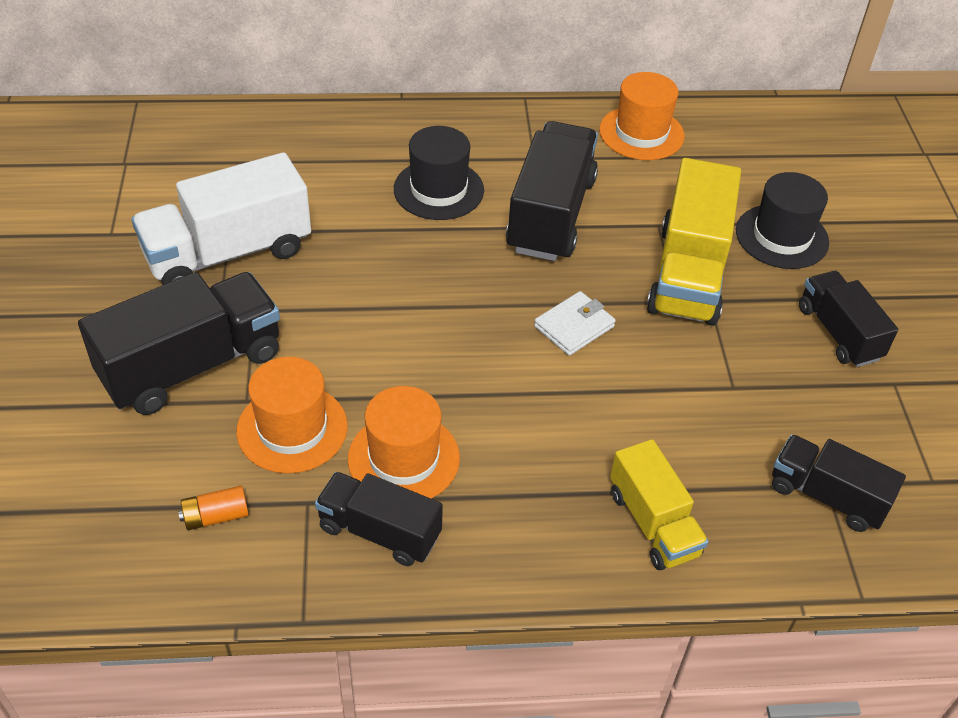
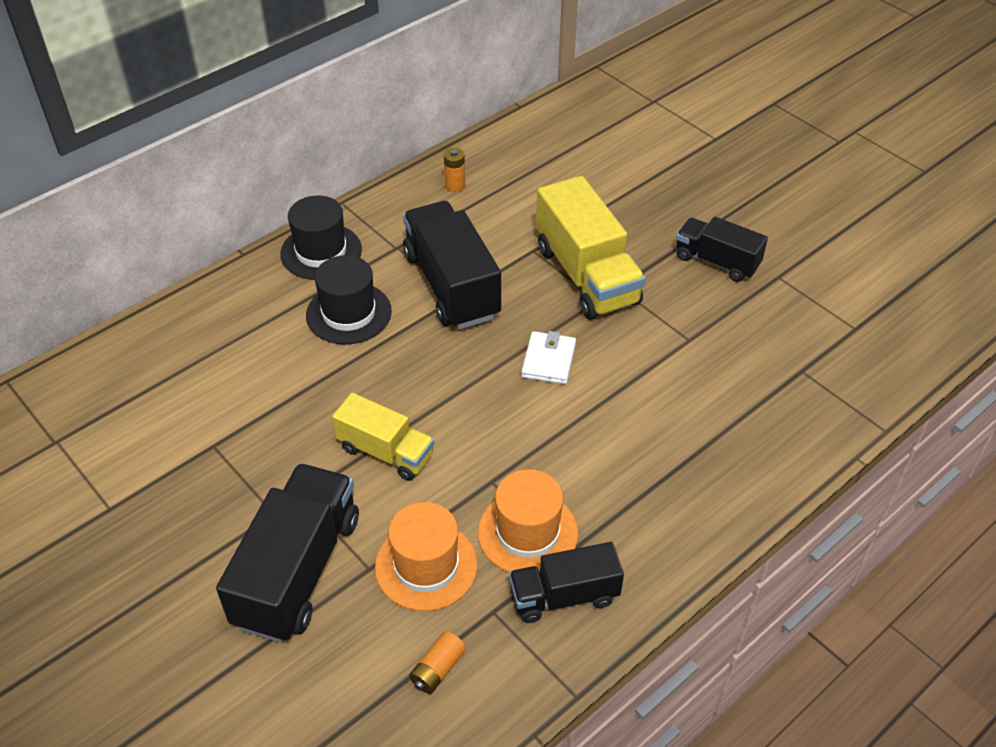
camera: 35 degrees left, 0 degrees up
(228, 253) = (231, 463): white truck -> none
(641, 133) = (455, 185): orange hat -> orange battery
(653, 523) = (728, 466): yellow truck -> yellow truck (386, 452)
(782, 236) = (620, 212): black hat -> black hat (321, 252)
(826, 496) = (809, 378): black truck -> none

